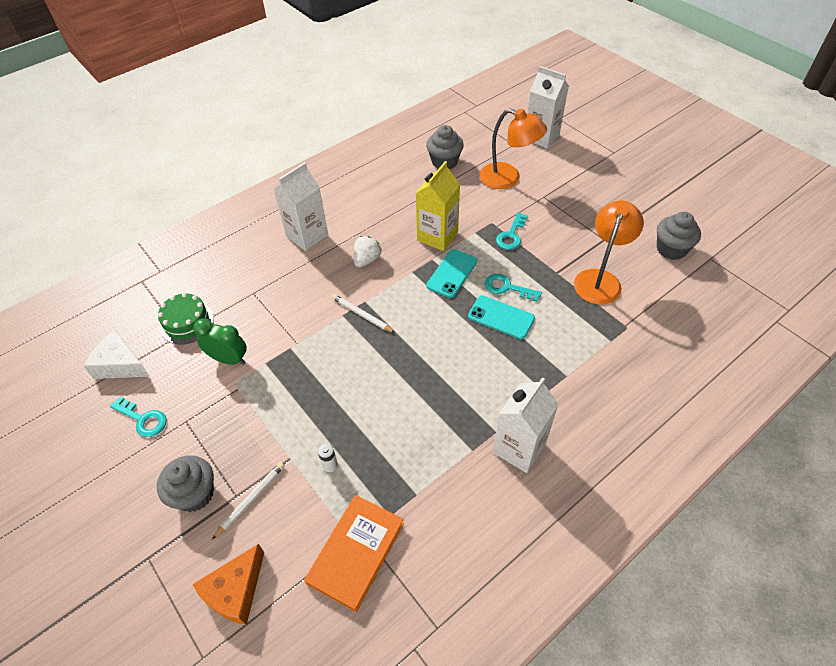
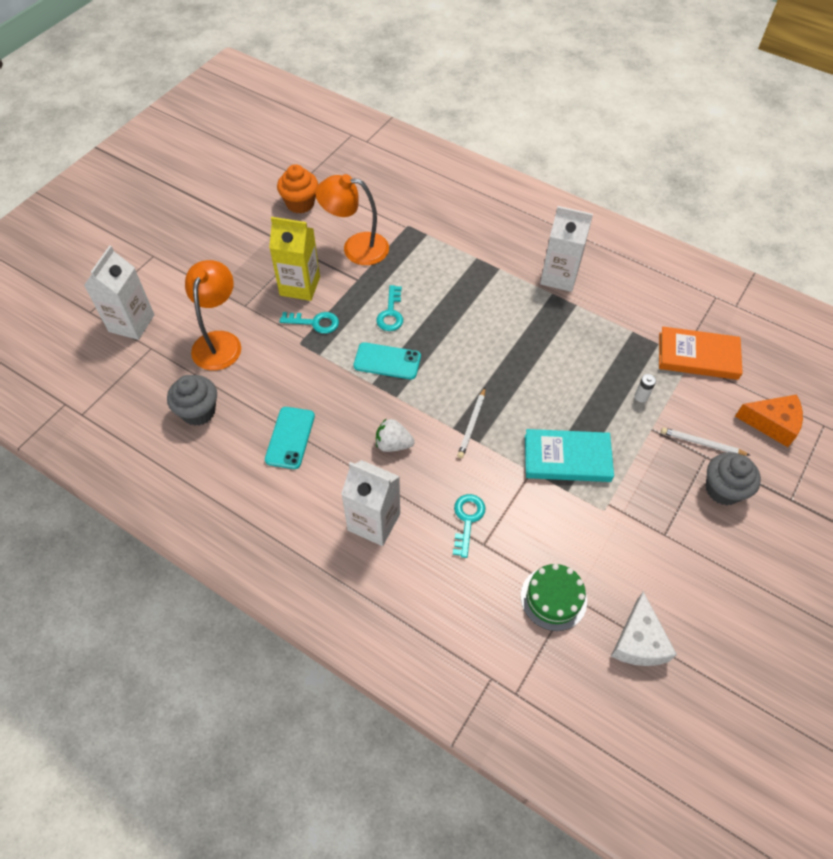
camera: 110 degrees left, 5 degrees up
(143, 419) = (684, 577): turquoise key -> turquoise key (467, 520)
(229, 359) = (579, 528): green clock -> none
(295, 373) = (567, 458): none -> turquoise book
(437, 236) = (335, 387): yellow carton -> yellow carton (300, 286)
(501, 317) = (430, 311): turquoise phone -> turquoise phone (290, 438)
(671, 249) = (300, 203): grey cupcake -> orange cupcake

